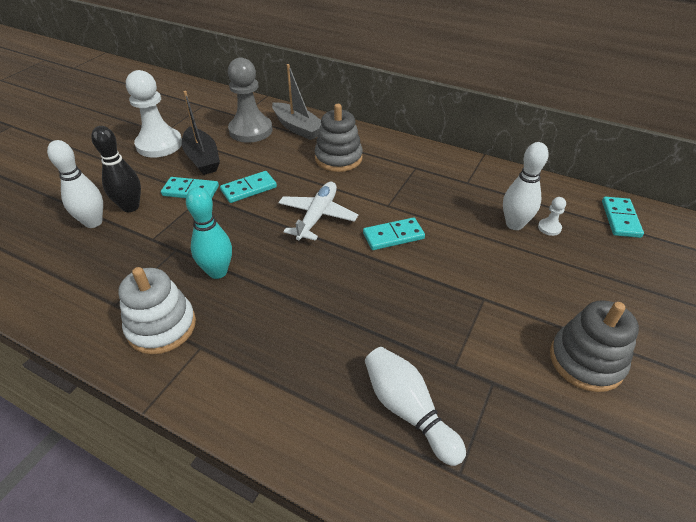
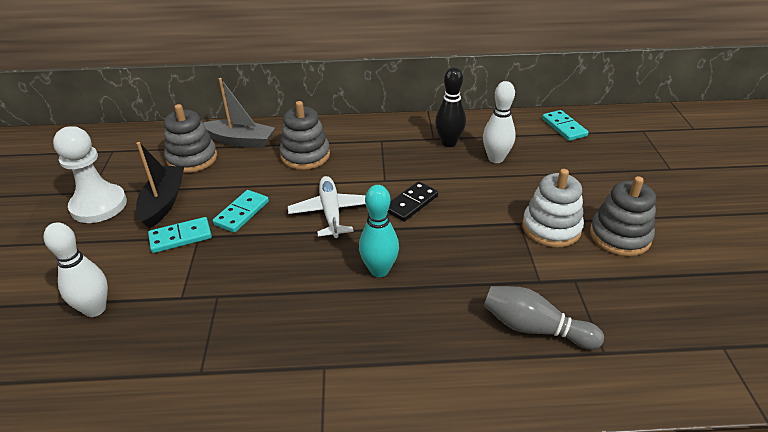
camera: 30 degrees left, 5 degrees down
(130, 207) = (125, 277): black bowling pin -> black bowling pin (449, 143)
(161, 326) = (269, 368): white stacking toy -> white stacking toy (551, 228)
(202, 158) = (163, 202): black boat -> black boat turned 120 degrees counterclockwise
(217, 272) = (280, 297): turquoise bowling pin -> turquoise bowling pin (379, 270)
(250, 130) = (192, 158): grey pawn -> grey stacking toy
(393, 236) = (411, 203): turquoise domino -> black domino
(408, 410) = (535, 328): white bowling pin -> grey bowling pin
(549, 228) = (522, 152): white pawn -> none

